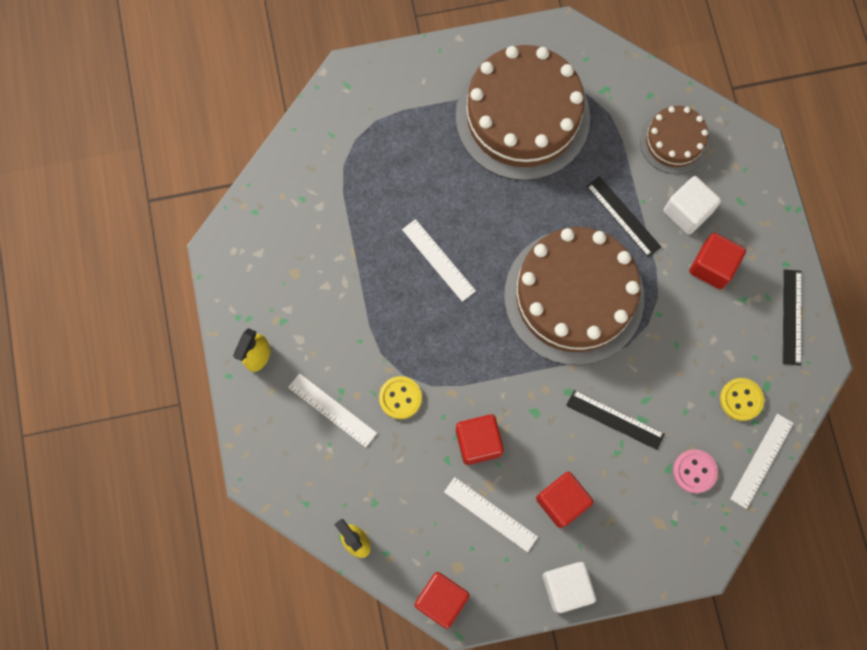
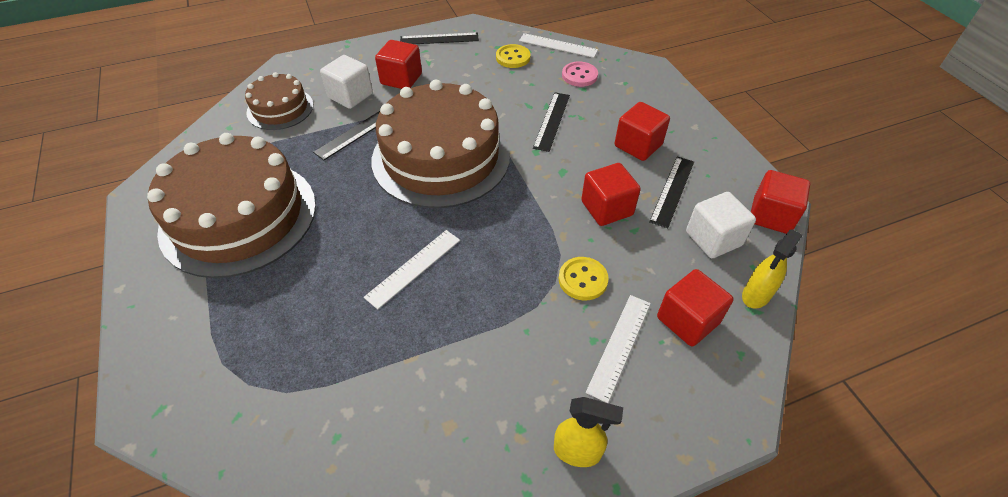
camera: 100 degrees left, 25 degrees down
(344, 473) = (687, 320): none -> red cube
(490, 514) = (672, 191): white ruler -> black ruler
(566, 587) = (710, 135): white cube -> white cube (713, 239)

